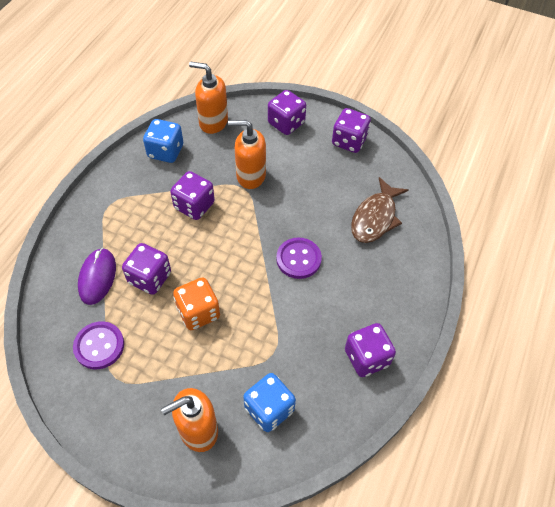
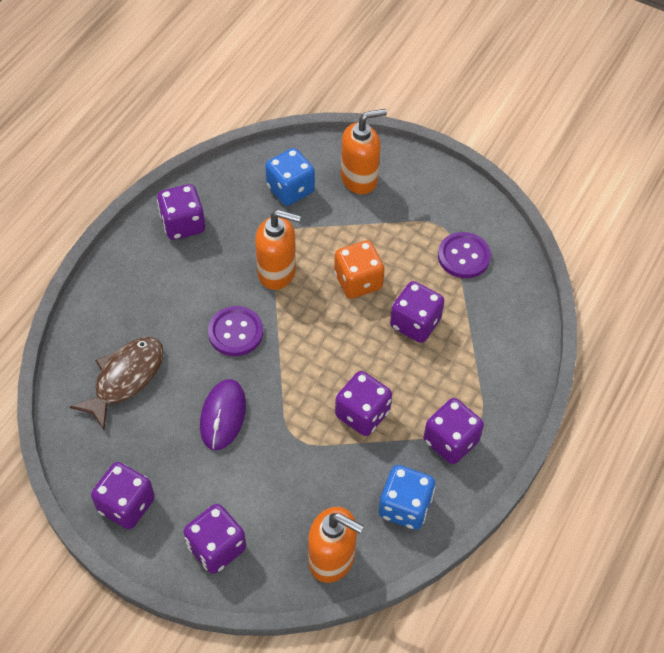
camera: 175 degrees left, 0 degrees up
(97, 277) = (477, 329): purple mouse -> purple mouse (223, 415)
(130, 192) = (450, 441): none -> purple dice
(250, 176) = (282, 455): orange soap dispenser -> orange soap dispenser (277, 272)

